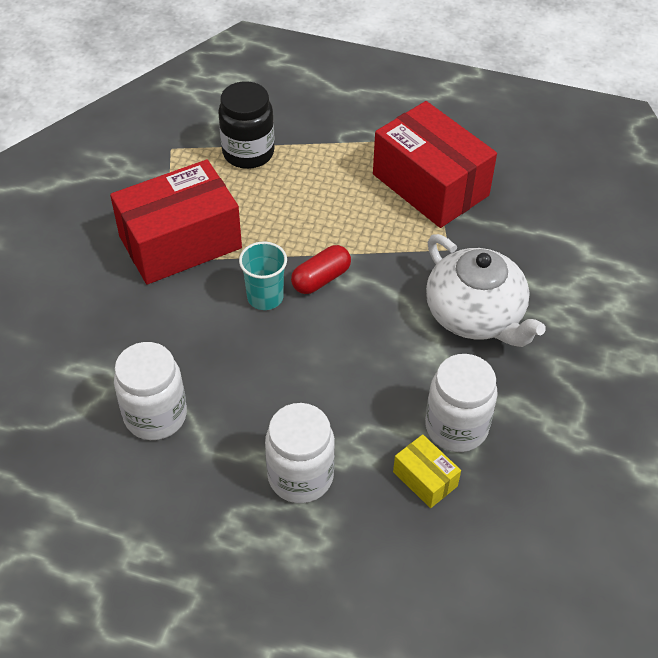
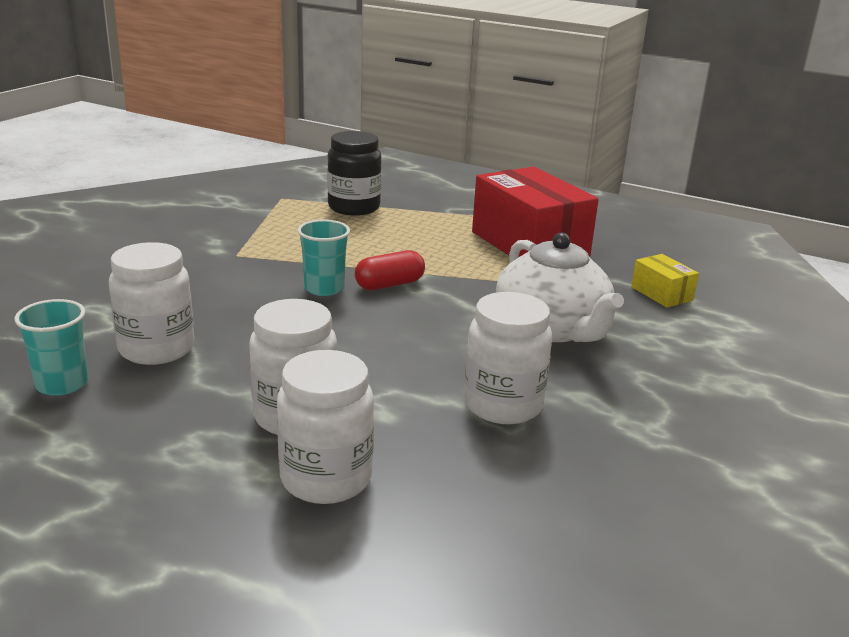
camera: 10 degrees right, 25 degrees down
(100, 478) = (62, 384): none -> turquoise cup
(180, 242) = (257, 247): red box -> none
(347, 541) = (326, 478): none -> white jar
(425, 479) = (448, 441): yellow box -> yellow box (661, 294)

